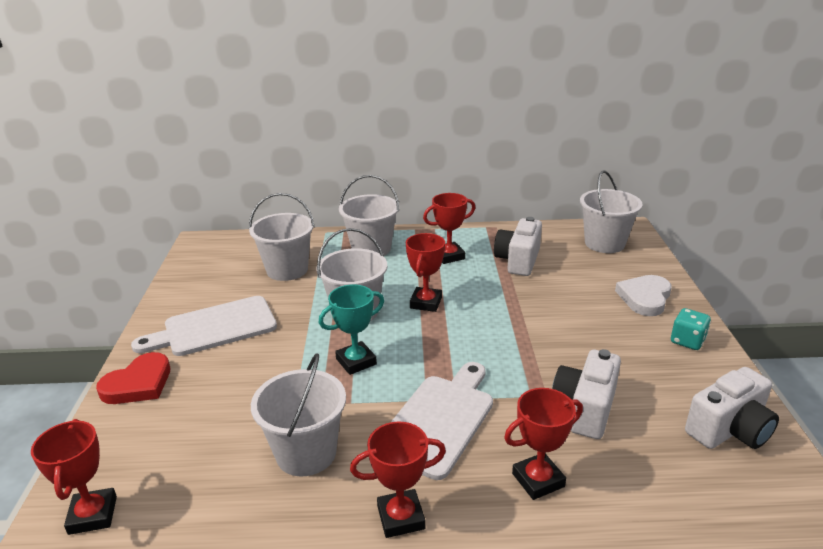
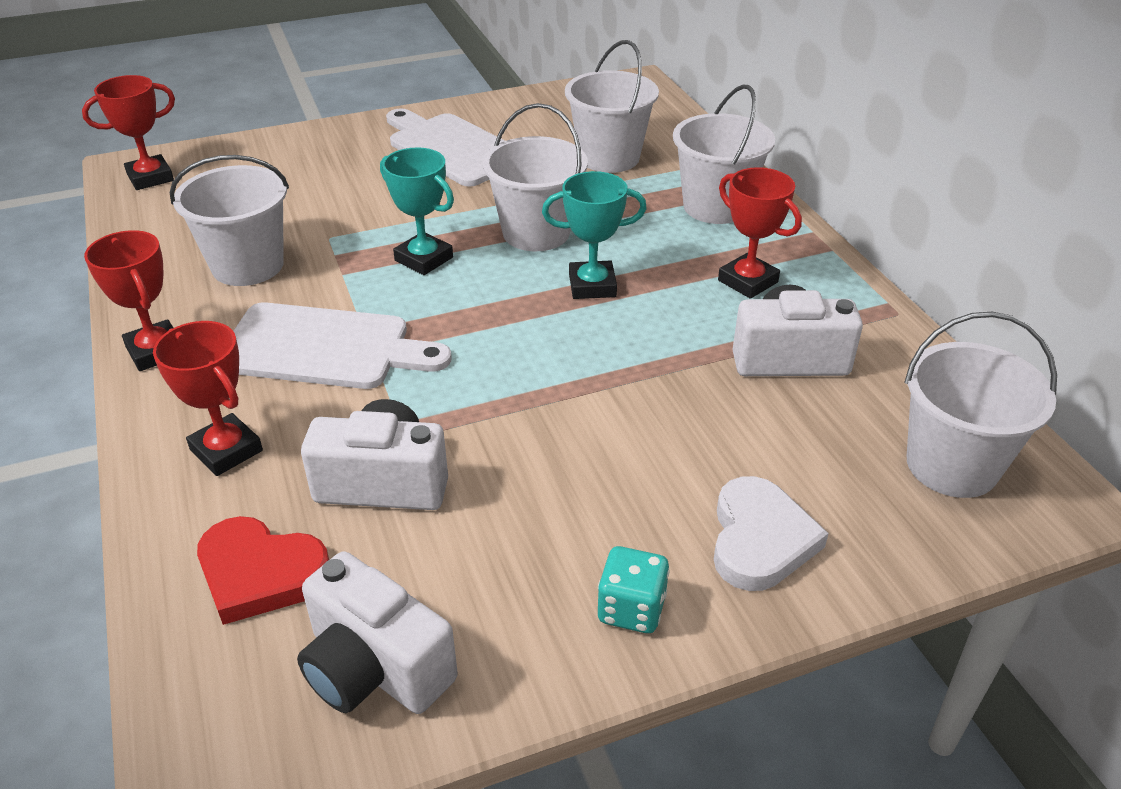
camera: 70 degrees right, 10 degrees up
(138, 384) = (335, 138): red heart -> red heart (260, 573)
(426, 303) = (592, 286): red trophy -> turquoise trophy
(644, 298) = (760, 539): white heart -> white heart turned 90 degrees clockwise

